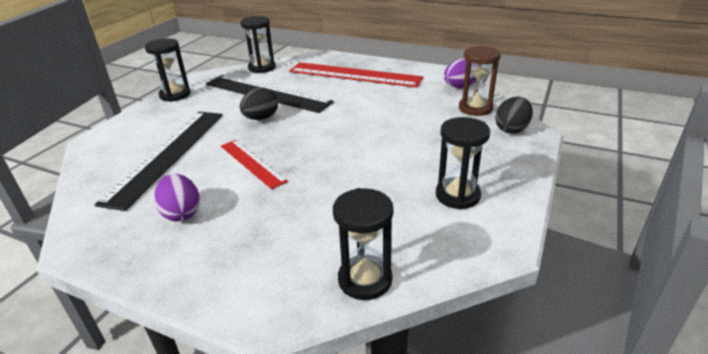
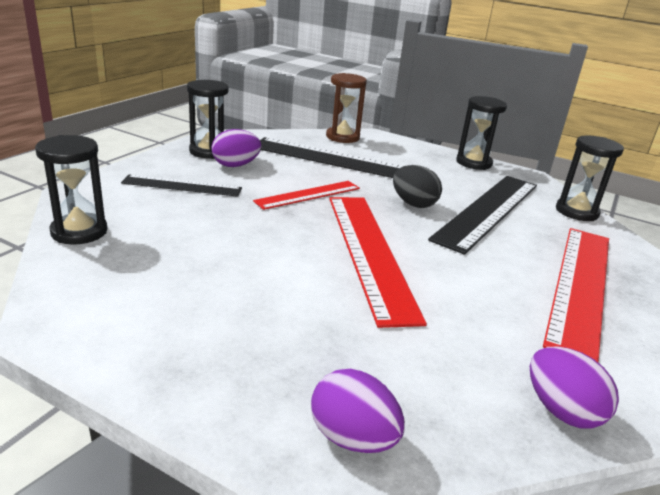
camera: 90 degrees right, 5 degrees down
(242, 238) = (182, 186): none -> black ruler
(343, 132) = (369, 252): none -> red ruler
(457, 195) = (172, 314): black hourglass -> black hourglass (208, 151)
(475, 108) = (452, 408): brown hourglass -> brown hourglass (342, 137)
(511, 129) = (352, 438): black egg -> purple egg

